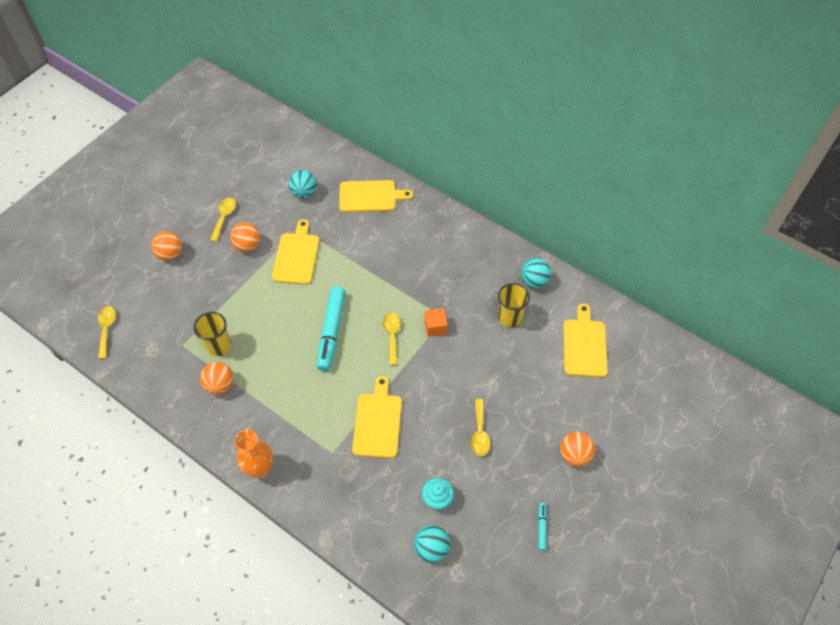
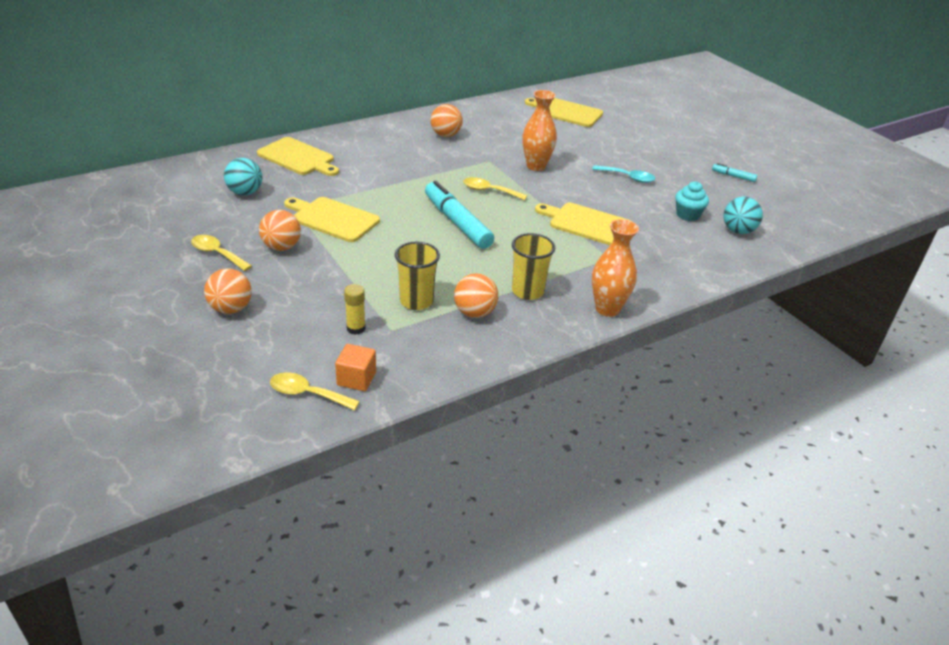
camera: 70 degrees left, 20 degrees down
(176, 325) = (356, 328): none -> yellow glue stick
(331, 332) = (457, 222): turquoise marker -> turquoise marker turned 150 degrees counterclockwise
(370, 196) = (298, 158): yellow cutting board -> yellow cutting board turned 105 degrees clockwise
(435, 327) = (497, 167): orange cube -> orange cube (356, 379)
(456, 355) = (536, 166): none -> orange vase
(480, 433) = (628, 177): yellow spoon -> turquoise spoon
(509, 317) = (514, 133): yellow cup -> yellow cup (527, 291)
(534, 281) = (483, 113): turquoise ball -> none
(574, 455) = (670, 145): orange ball -> orange ball (446, 135)

